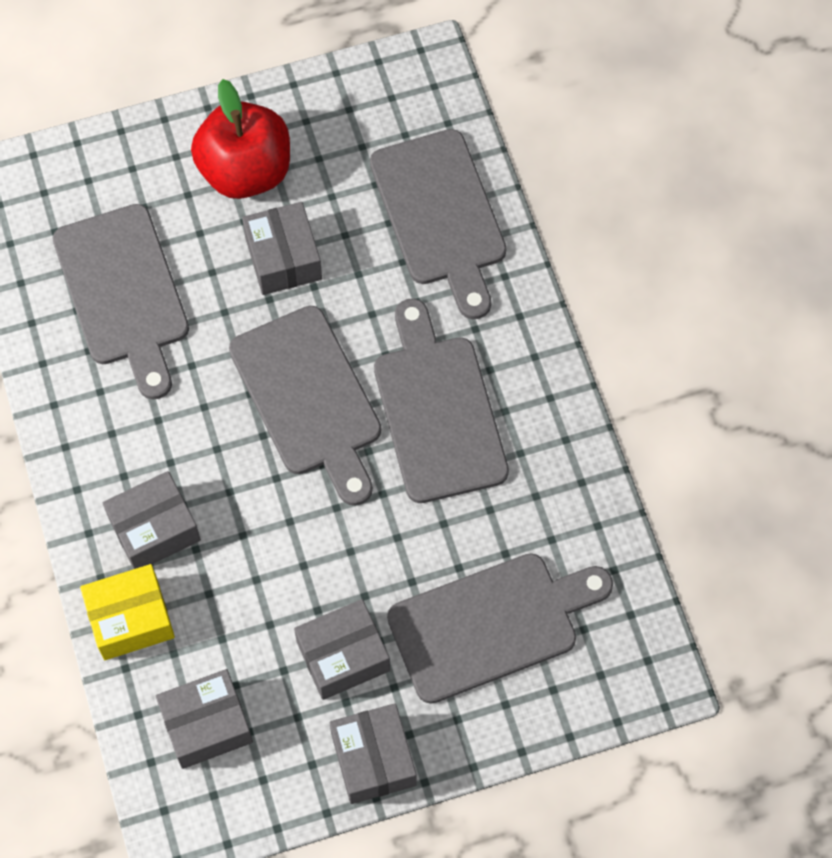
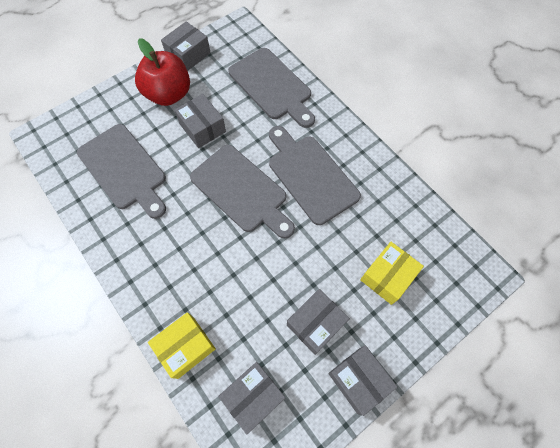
camera: 20 degrees left, 0 degrees up
(154, 529) = (182, 288): grey box -> grey box (188, 54)
(491, 625) = (387, 276): grey cutting board -> yellow box

